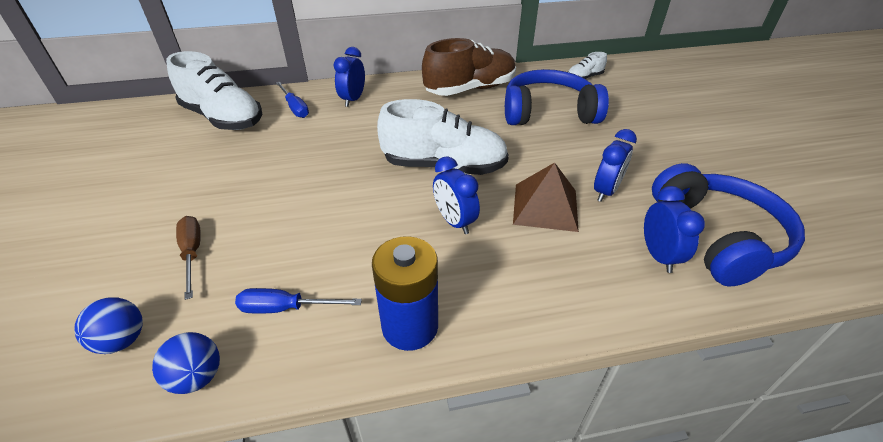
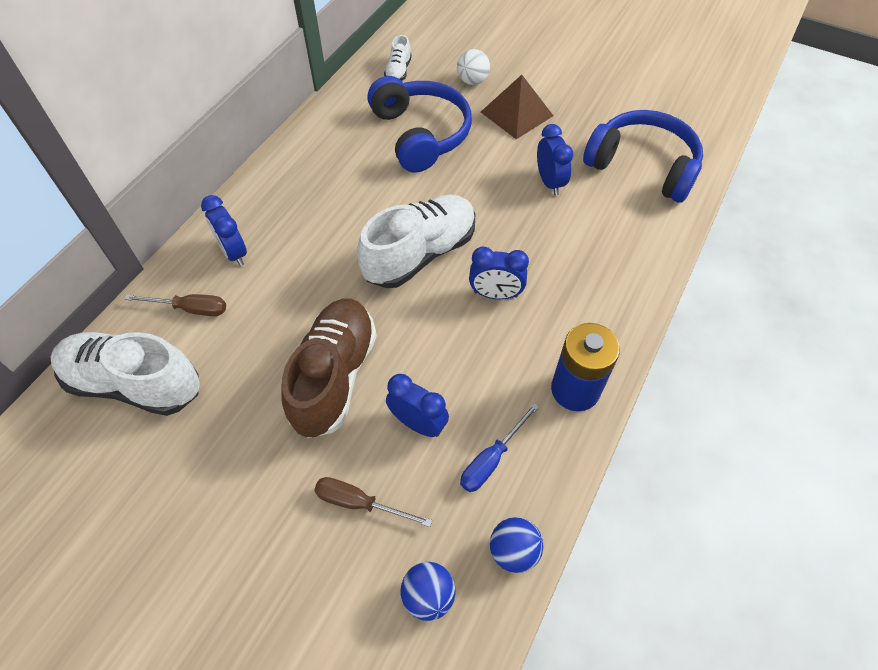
camera: 50 degrees left, 15 degrees up
(223, 118) = (134, 383): white shoe -> white shoe turned 150 degrees counterclockwise
(295, 108) = (190, 309): blue screwdriver -> brown screwdriver
(470, 89) = (323, 155): brown shoe -> brown shoe (334, 376)
(545, 206) = (531, 229): brown pyramid -> brown pyramid (516, 113)
(548, 112) = (421, 134): blue headphones -> blue headphones turned 120 degrees clockwise
(633, 107) = (472, 81): none -> white ball
(658, 256) = (631, 209): blue clock -> blue clock (418, 423)

